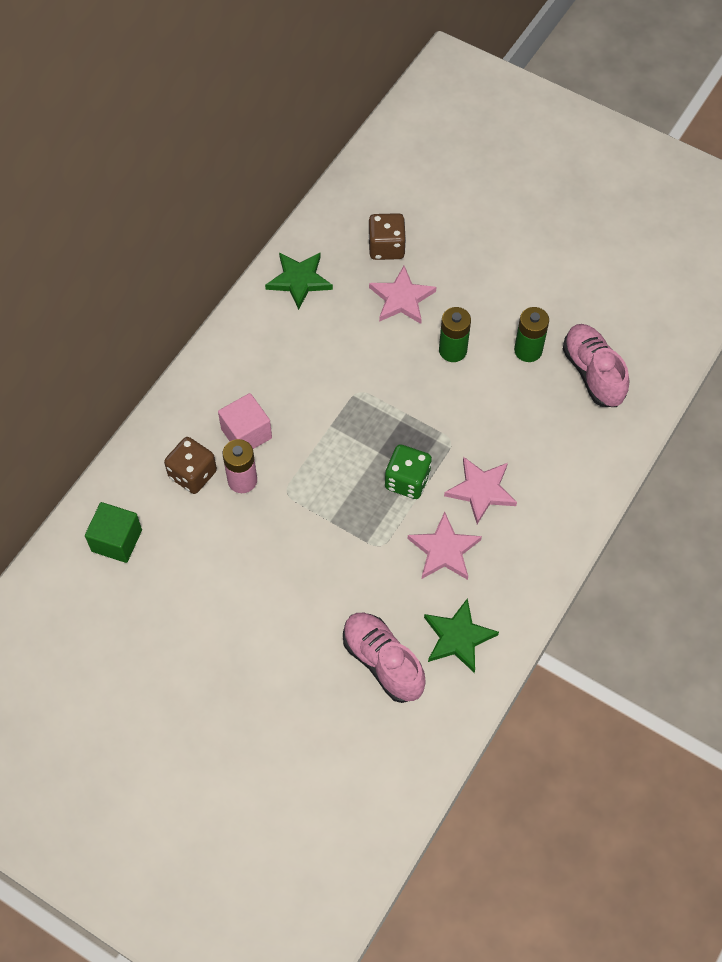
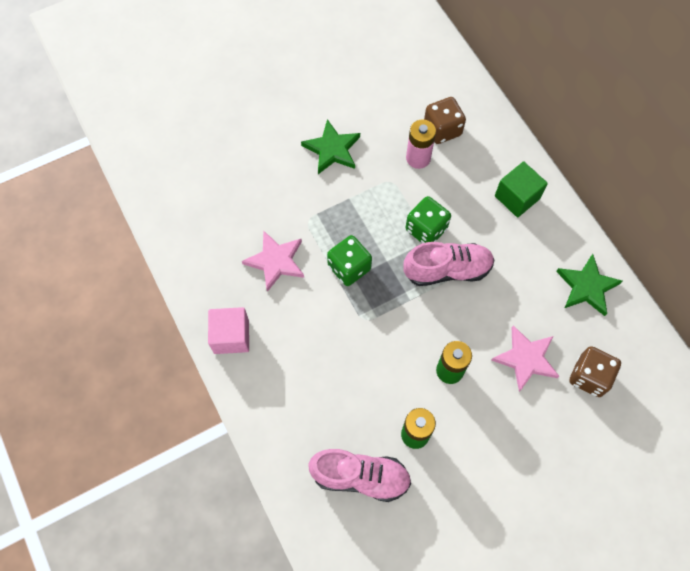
camera: 120 degrees right, 5 degrees up
(117, 540) = (416, 63): green cube -> green cube (517, 197)
(246, 433) = (457, 179): pink cube -> pink cube (231, 336)
(322, 434) = (426, 229): none -> green dice
(383, 662) = (221, 176): pink shoe -> pink shoe (447, 270)
(458, 637) = (204, 233): green star -> green star (332, 149)
(481, 490) = (307, 316): pink star -> none

